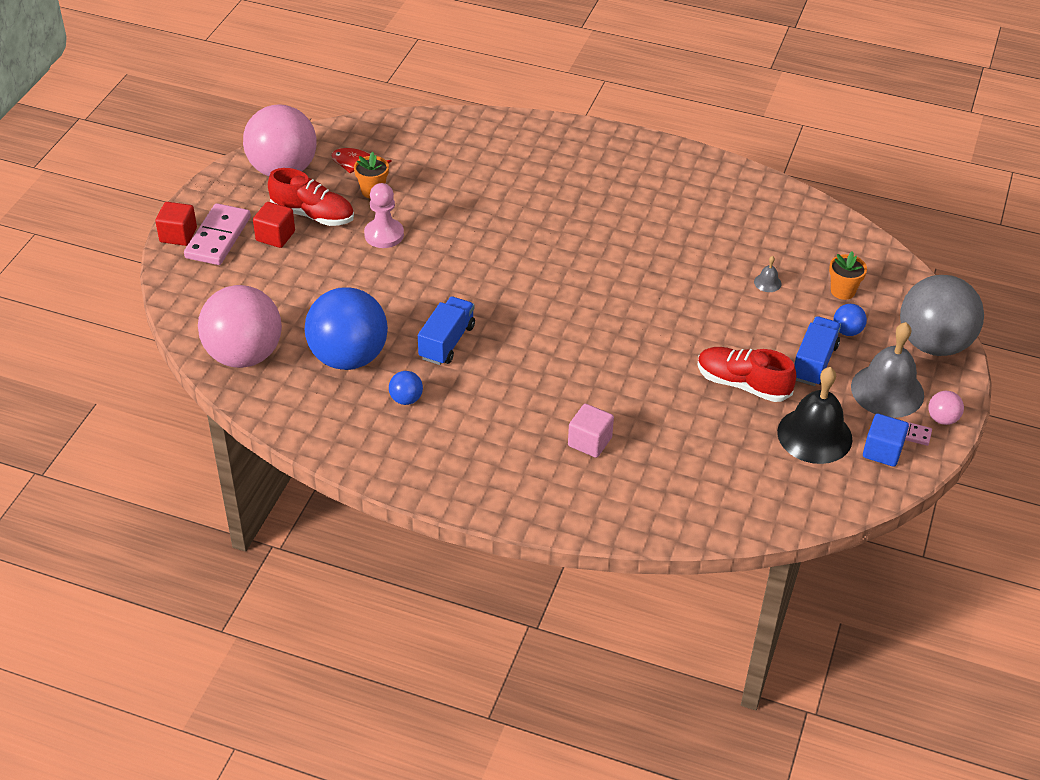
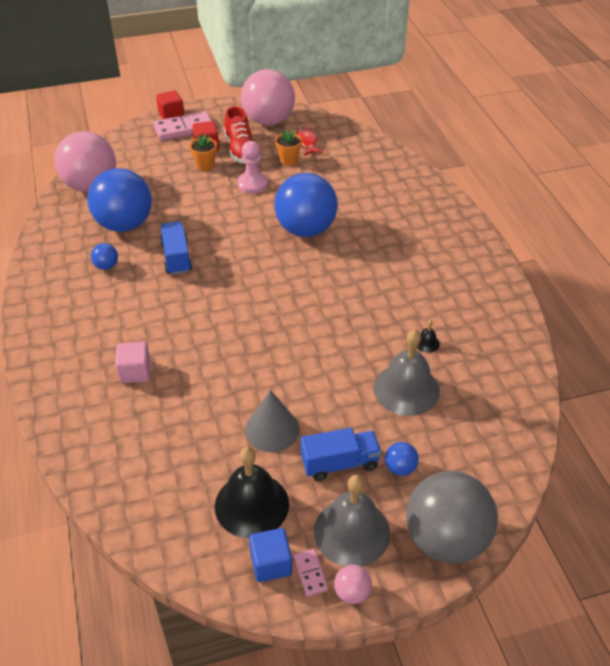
camera: 55 degrees right, 0 degrees up
(447, 342) = (176, 257): blue truck -> blue truck turned 90 degrees counterclockwise
(499, 235) = (306, 229): none -> blue ball
(726, 242) = (427, 343): none -> black bell
(742, 384) = (272, 429): red shoe -> grey cone
(767, 282) = (406, 389): grey bell -> grey bell, size x2.48
(842, 291) = (447, 442): orange flower pot -> orange flower pot (205, 165)

